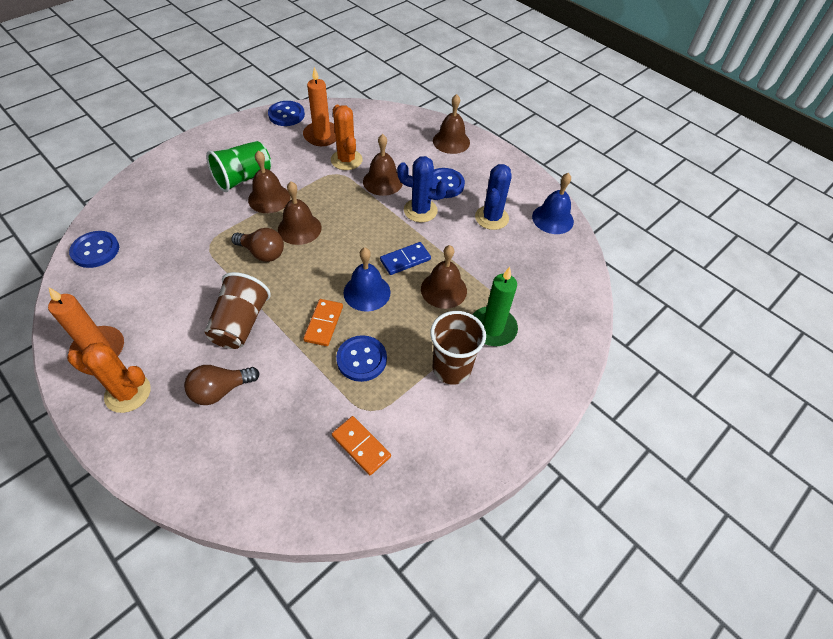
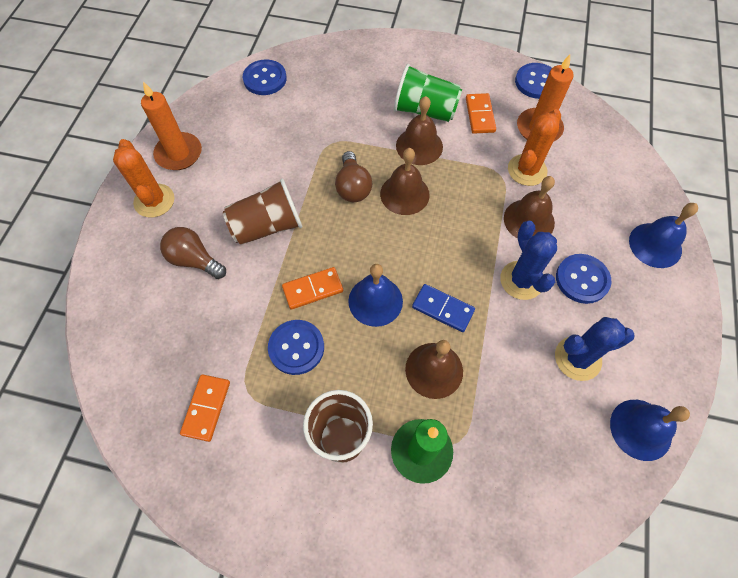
camera: 60 degrees right, 10 degrees up
(280, 155) = (479, 115): none -> orange domino
(451, 141) = (655, 245): brown bell -> blue bell

